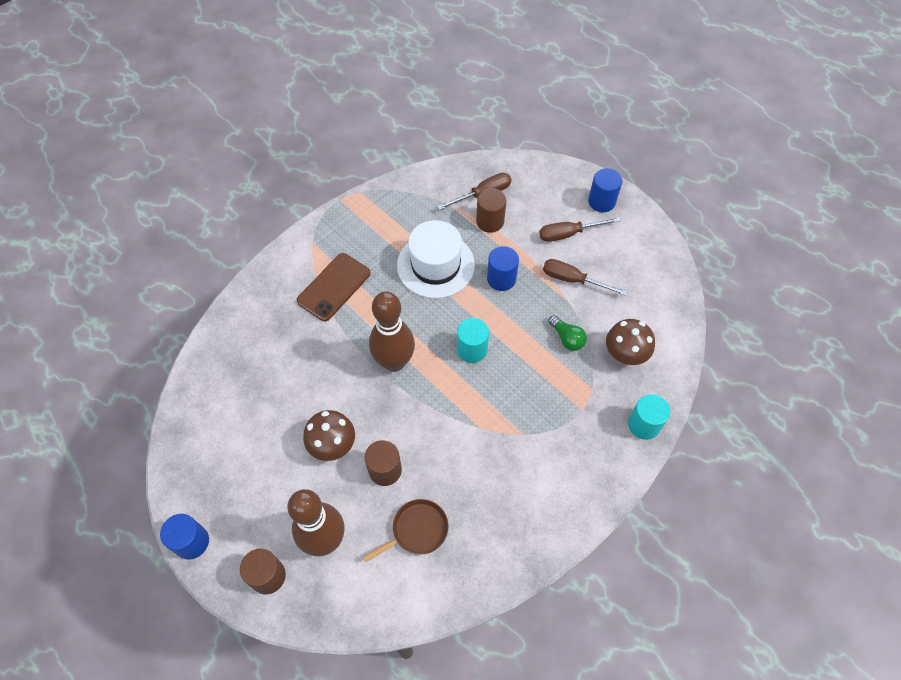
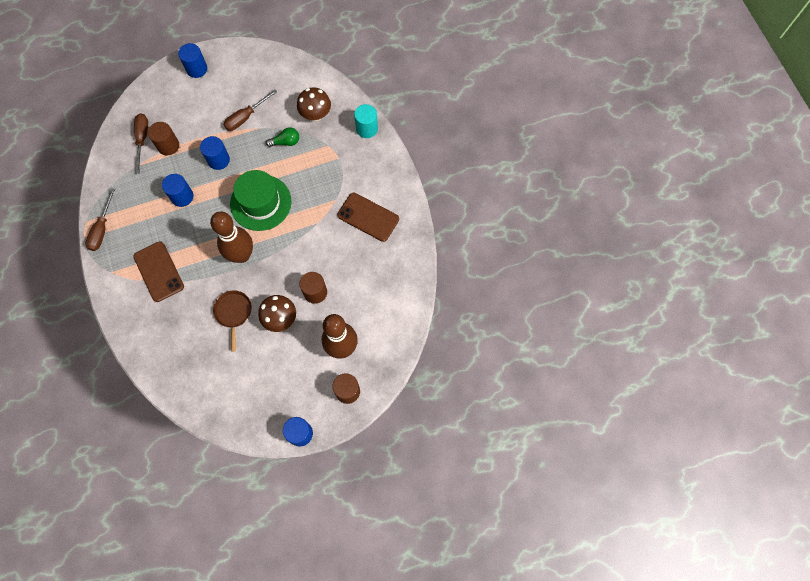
camera: 65 degrees left, 10 degrees up
(417, 530) = (364, 289): brown pan -> brown pan (233, 313)
(435, 265) = (182, 196): white hat -> blue cylinder
(472, 349) = (260, 202): turquoise cylinder -> green hat
(520, 486) = (368, 217): none -> brown phone
(569, 234) = (209, 101): brown screwdriver -> brown screwdriver (102, 229)

